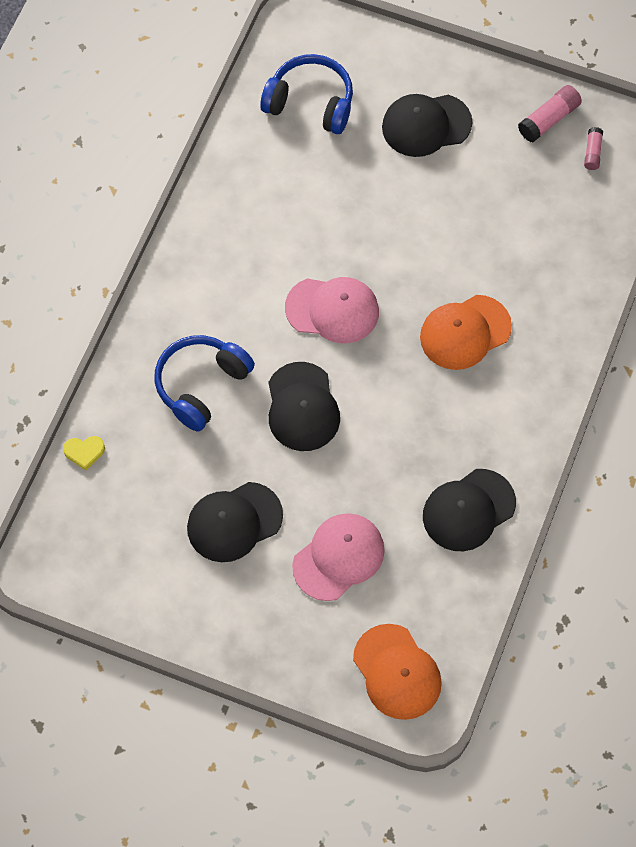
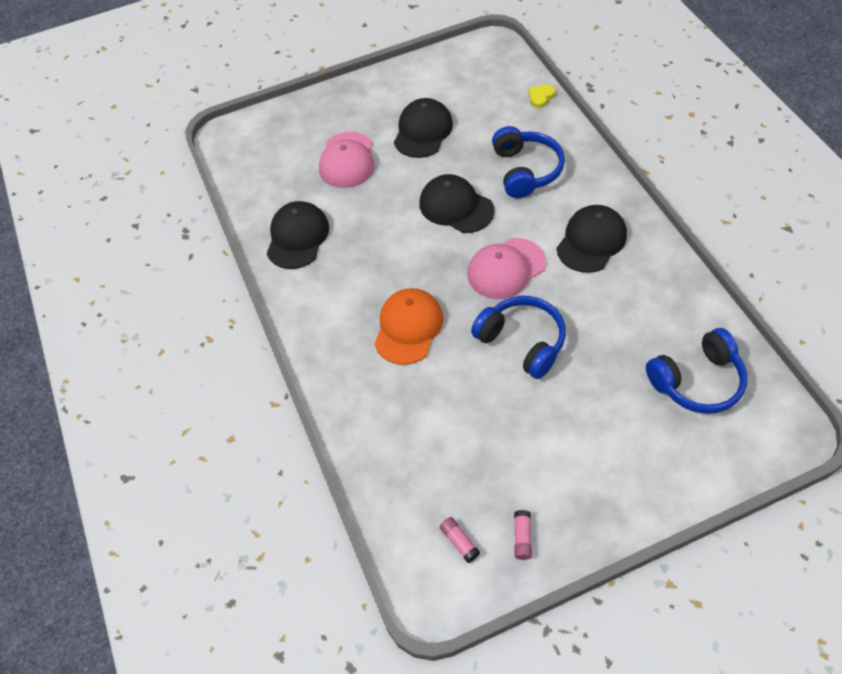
camera: 140 degrees right, 10 degrees down
(393, 241) = (522, 342): none -> blue headphones
(397, 672) = (258, 141): orange cap -> none
(426, 125) = (602, 442): black cap -> black cap (591, 241)
(549, 119) = (522, 538): pink glue stick -> pink glue stick, size x0.62

